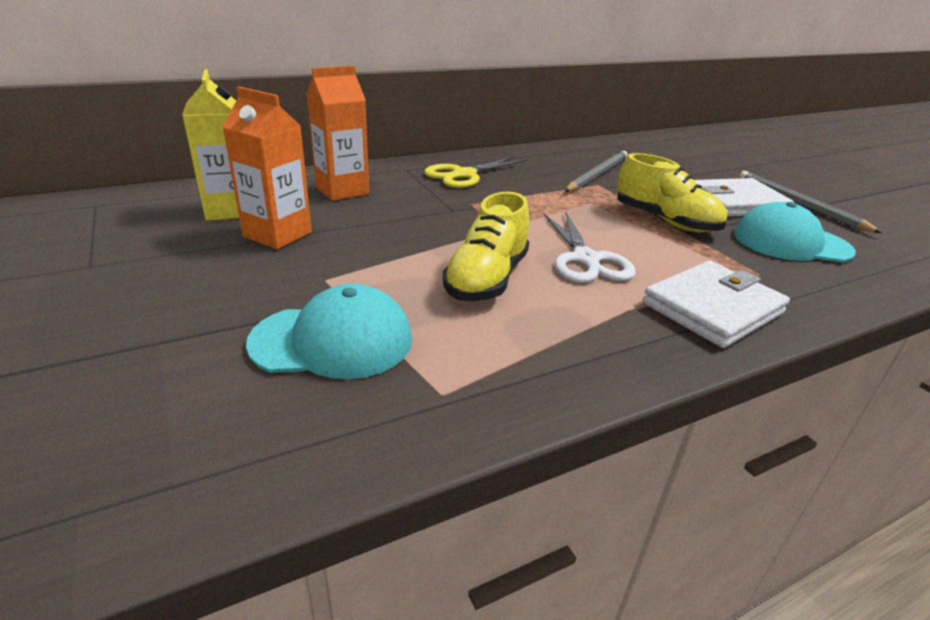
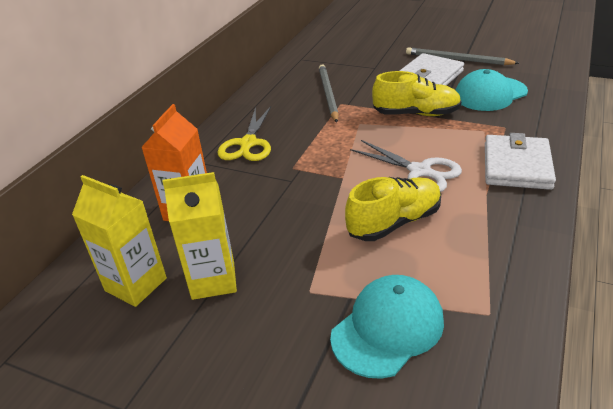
camera: 35 degrees left, 5 degrees up
(277, 234) = (213, 280): orange carton -> yellow carton
(486, 279) = (394, 222): yellow shoe -> yellow shoe turned 105 degrees counterclockwise

